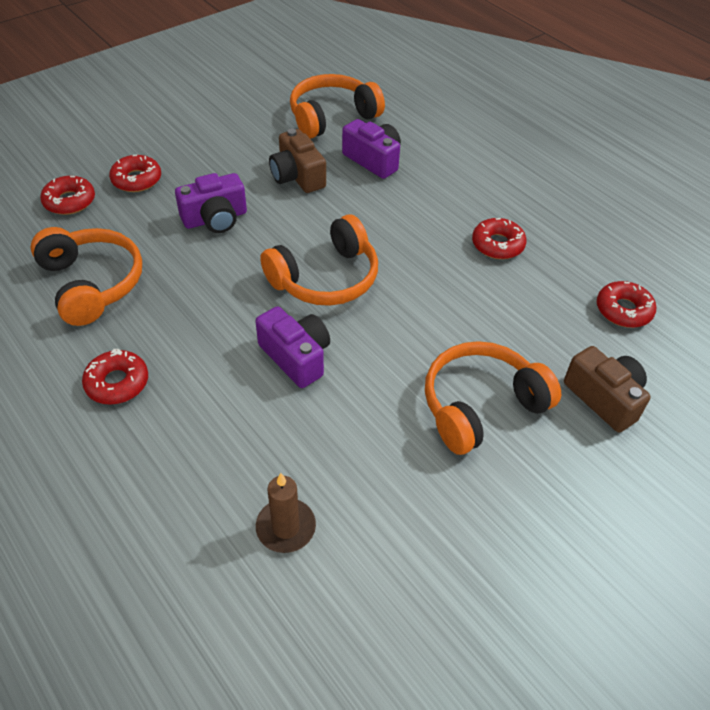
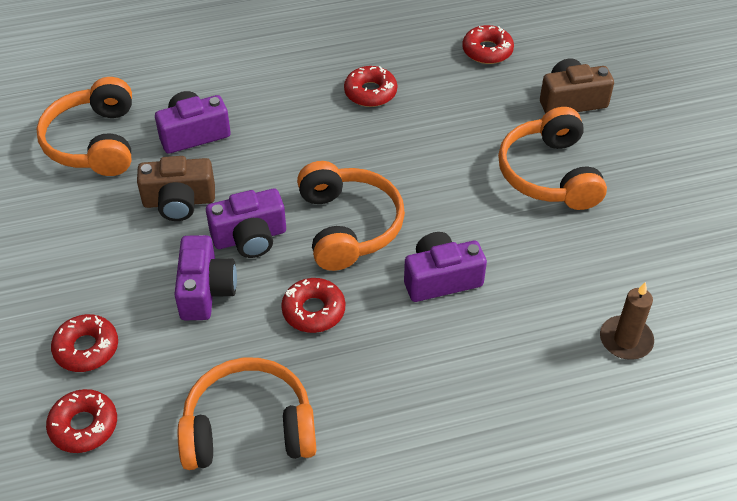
camera: 65 degrees left, 0 degrees up
(117, 383) = (410, 431): red donut -> red donut (313, 311)
(281, 225) = (250, 237): none -> purple camera

